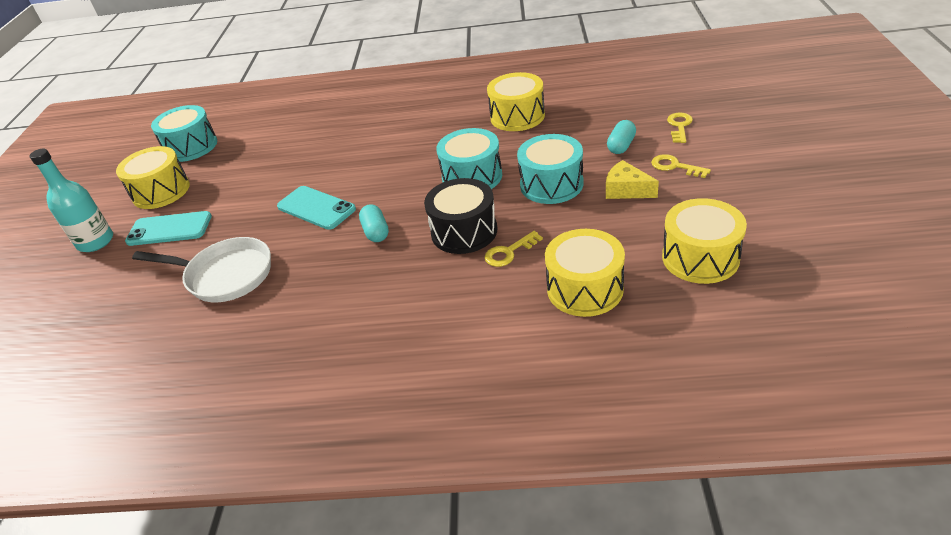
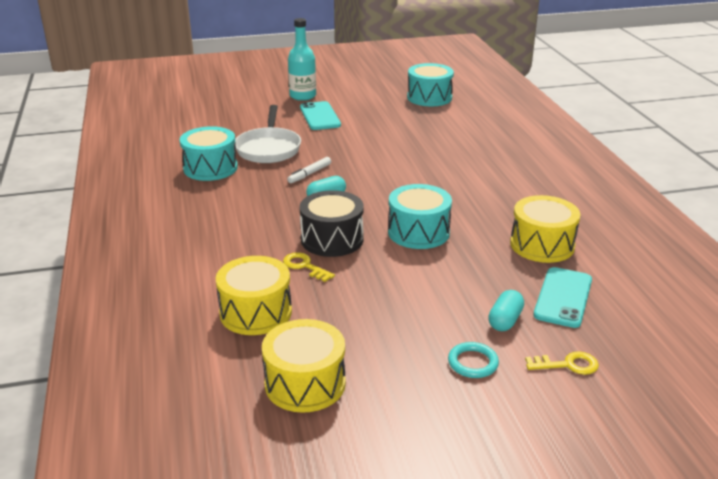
camera: 70 degrees right, 10 degrees down
(161, 191) = (365, 102): yellow drum -> none
(314, 242) = (309, 174): none -> white marker
(316, 208) = (355, 166): turquoise phone -> turquoise phone (563, 297)
(551, 184) = (416, 279): turquoise drum -> turquoise drum (210, 168)
(621, 146) = (505, 320): turquoise capsule -> turquoise capsule turned 75 degrees counterclockwise
(626, 190) = (416, 328): yellow cheese -> none
(675, 166) = (473, 363): yellow key -> turquoise ring

